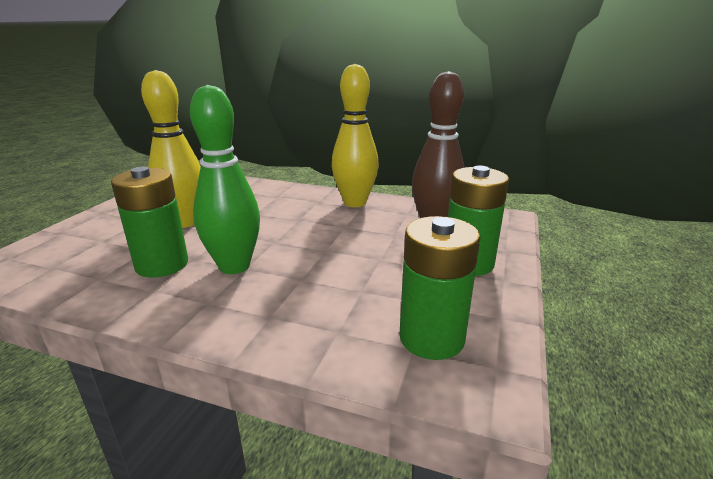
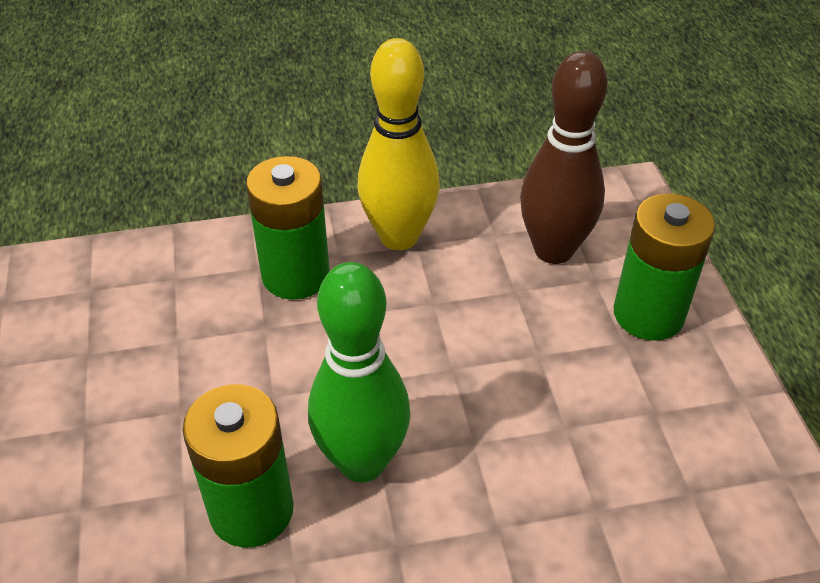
camera: 30 degrees left, 20 degrees up
(185, 222) = (175, 401): yellow bowling pin -> none
(431, 338) = (699, 467): green battery -> green battery (295, 275)

